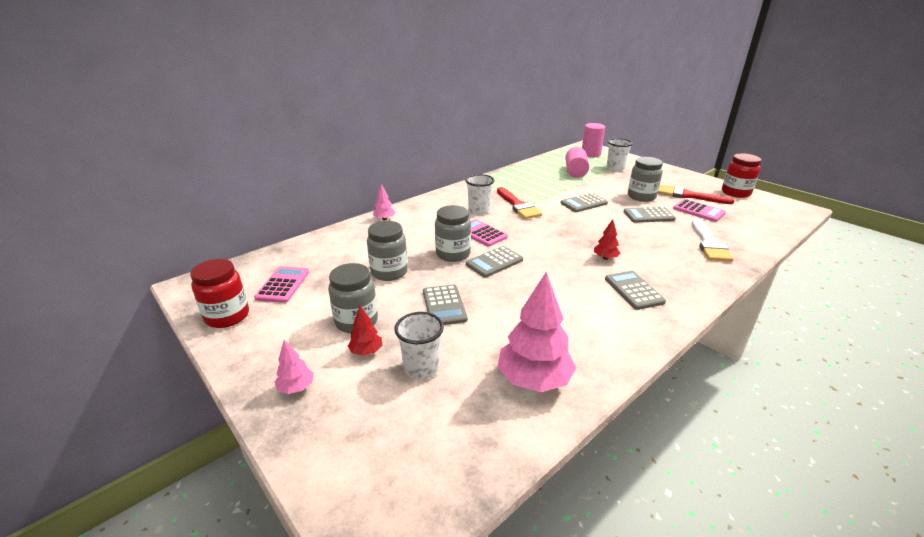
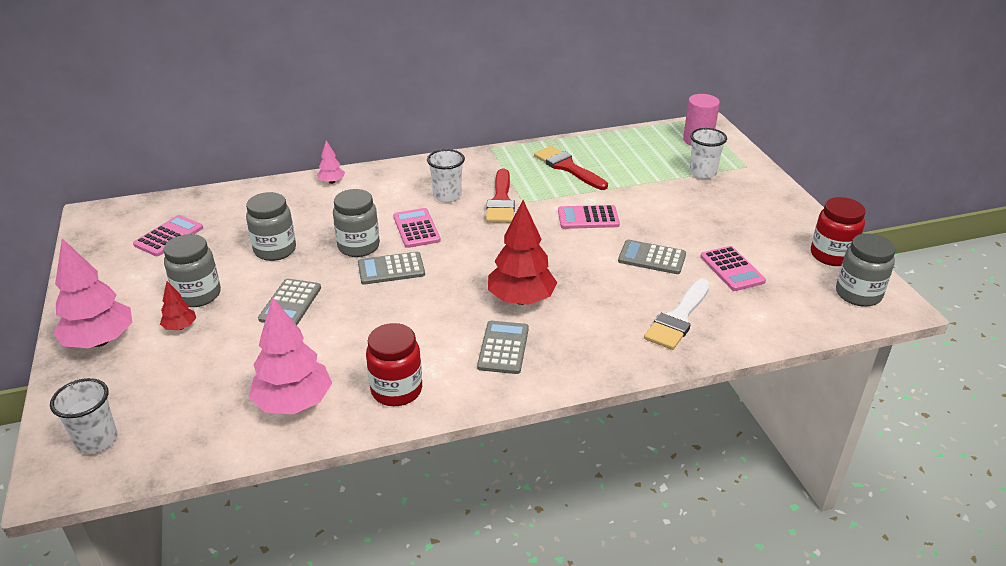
camera: 25 degrees right, 5 degrees up
(227, 316) = (99, 256): red jar -> red jar (396, 390)
(296, 388) = (100, 341): pink tree -> pink tree, size x2.07
(421, 368) = (210, 358): white cup -> white cup (97, 440)
(575, 172) = (637, 166): pink cylinder -> none
(583, 203) = (588, 218): grey calculator -> pink calculator
(605, 258) = (521, 299): red tree -> red tree, size x2.07
(641, 197) = (680, 227): grey jar -> grey jar (858, 294)
(688, 195) = (751, 242): red brush -> red brush (567, 167)

